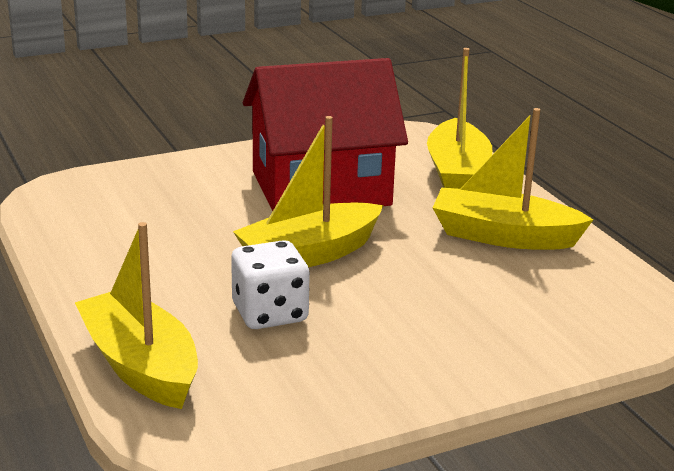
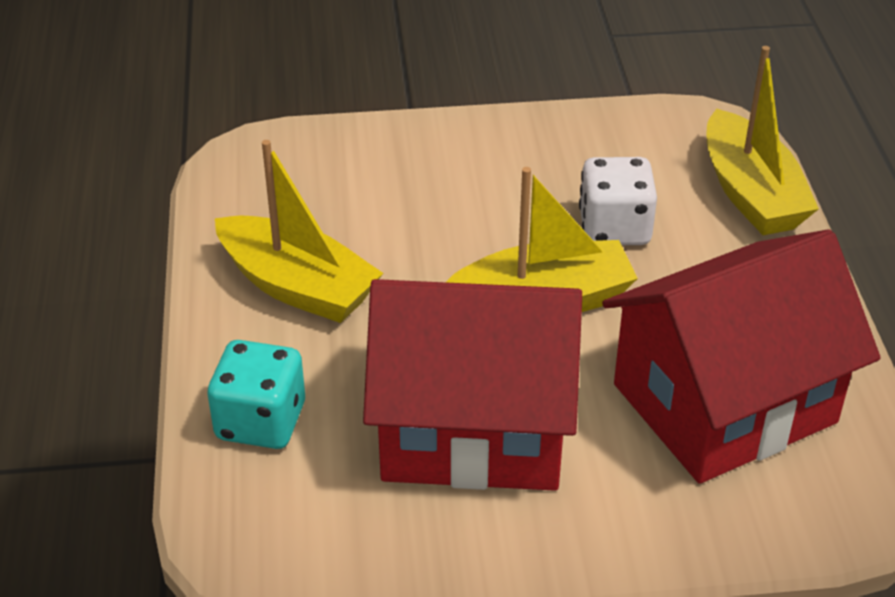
camera: 160 degrees left, 15 degrees up
(151, 221) = (724, 403): none -> red house
(457, 174) = (261, 421): yellow boat -> turquoise dice

